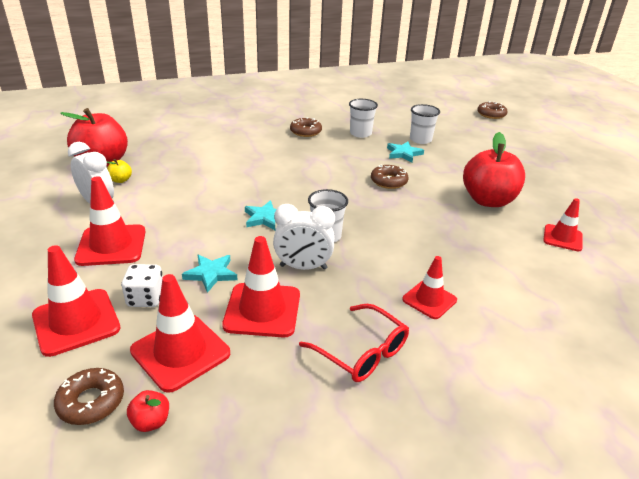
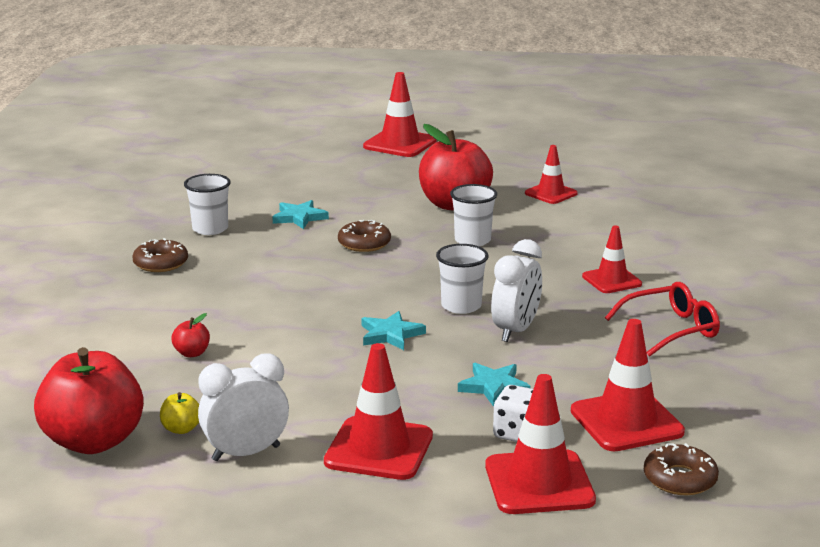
camera: 65 degrees left, 10 degrees down
(151, 421) = (720, 447): red apple -> red apple (192, 353)
(262, 310) = (580, 367): red traffic cone -> red traffic cone (400, 144)
(420, 140) = (270, 198): white cup -> white cup (472, 240)
(491, 114) = (242, 140): brown donut -> none

